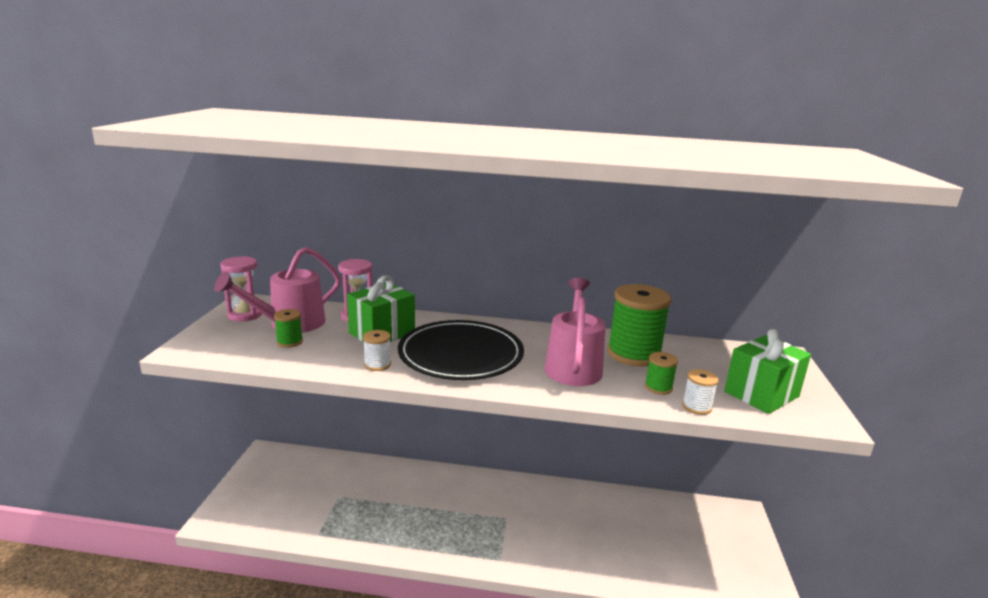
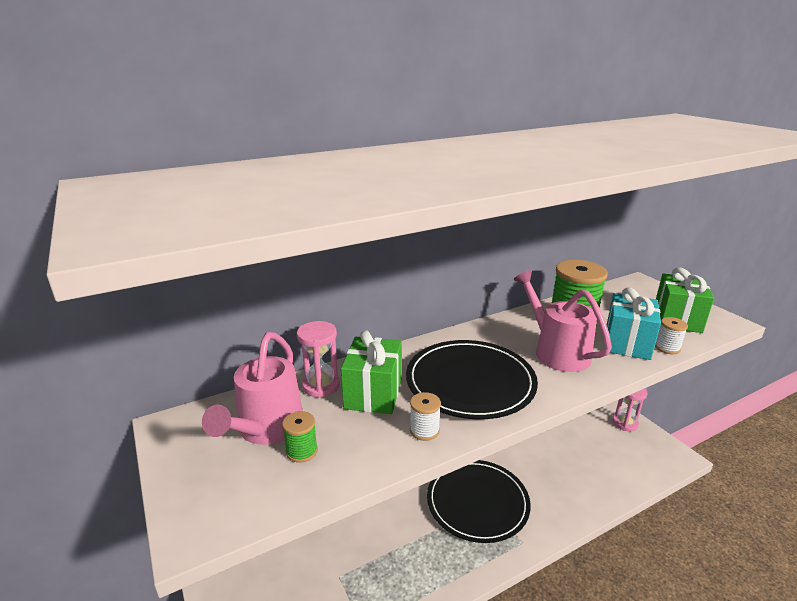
camera: 35 degrees left, 5 degrees up
(245, 315) = (195, 444): pink hourglass -> pink hourglass (625, 423)
(497, 511) = (477, 502): none -> black plate
(658, 387) = (627, 343): green spool -> turquoise gift

